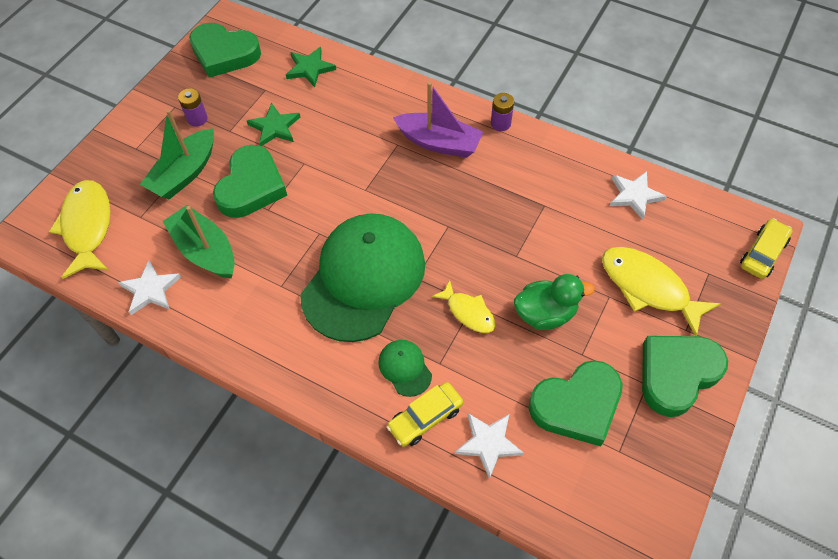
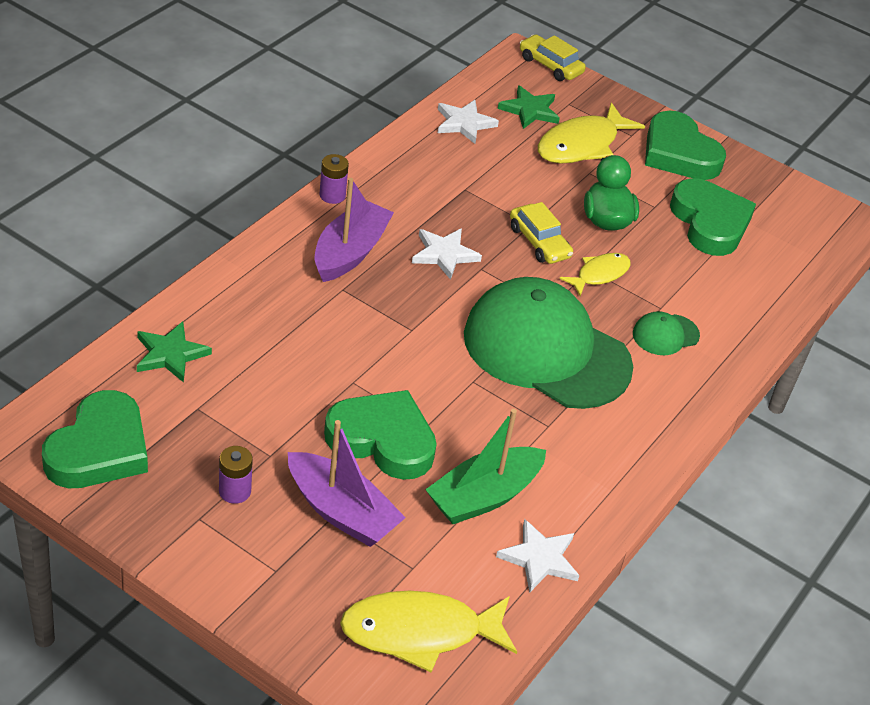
camera: 90 degrees left, 15 degrees down
(185, 173) = (341, 512): green boat -> purple boat
(275, 127) = (278, 404): green star -> green star (530, 110)
(425, 418) = (723, 329): yellow car -> yellow car (539, 242)
(488, 443) = (750, 290): white star -> white star (444, 254)

